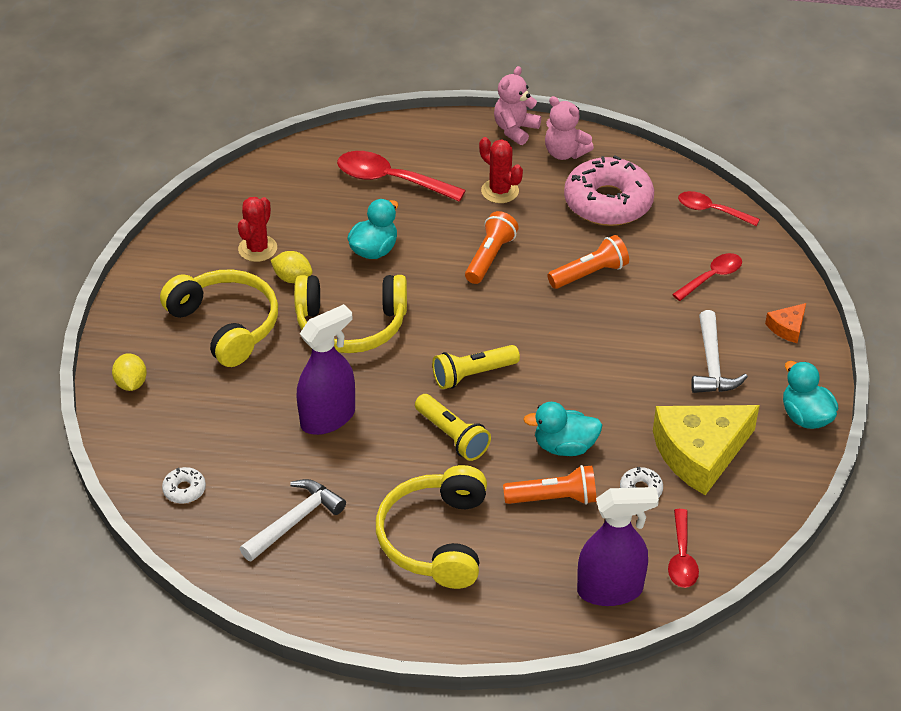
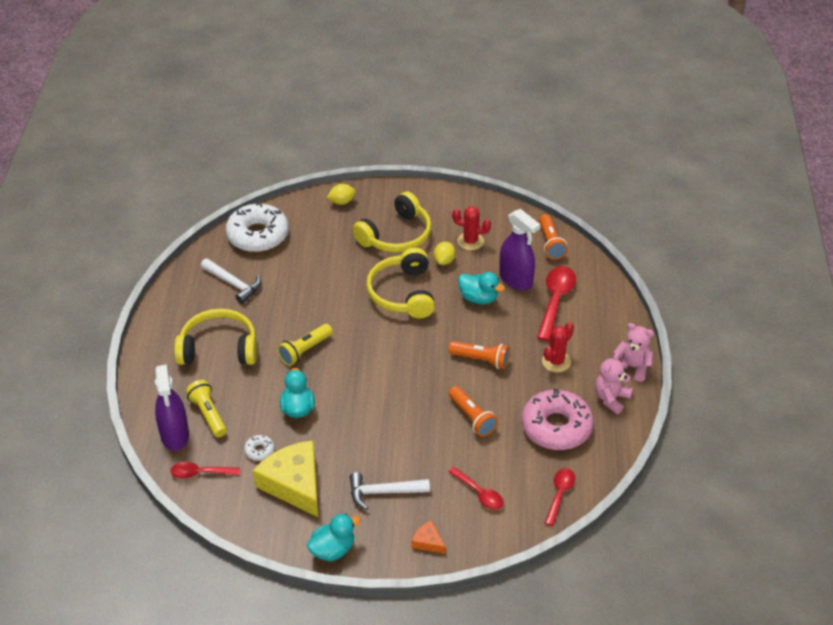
camera: 85 degrees right, 0 degrees up
(184, 490) = (258, 235): white donut -> white donut, size x2.43
(328, 418) = (318, 290): purple spray bottle -> purple spray bottle (516, 279)
(473, 375) = (361, 357): yellow flashlight -> yellow flashlight (208, 414)
(554, 498) = (252, 404): orange flashlight -> orange flashlight (550, 243)

